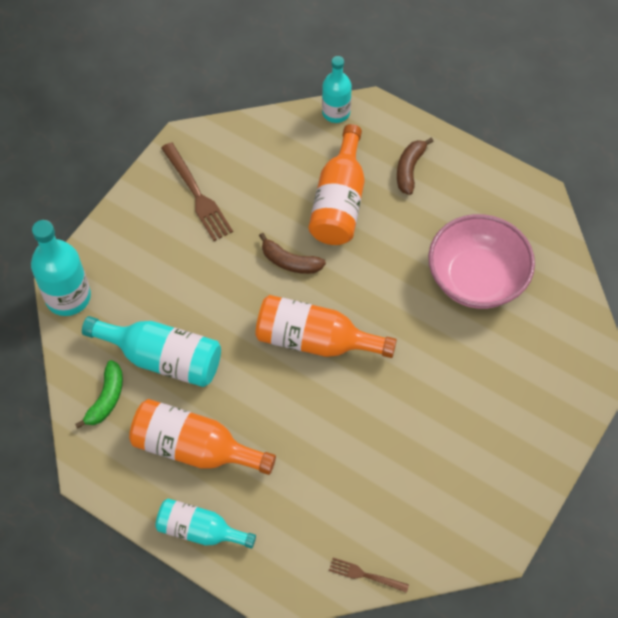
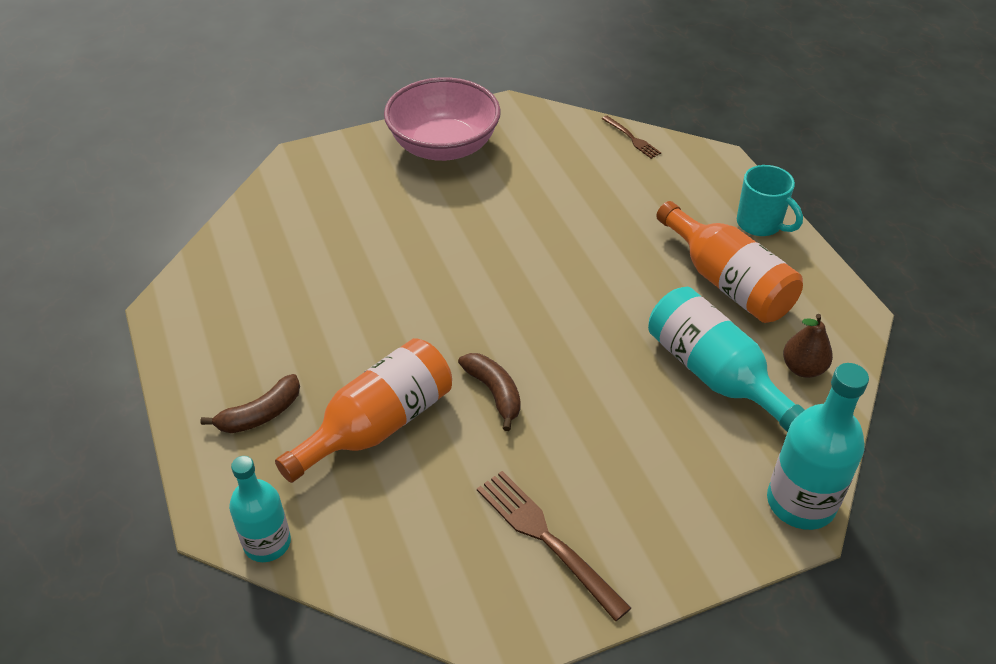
camera: 145 degrees left, 15 degrees down
(106, 399) = (803, 368): green banana -> brown pear
(197, 195) = (545, 538): brown fork -> brown fork turned 45 degrees counterclockwise
(200, 530) = (760, 224): turquoise bottle -> turquoise mug
(315, 340) = (532, 306): orange bottle -> none
(476, 278) = (318, 274): pink bowl -> pink bowl (444, 146)

